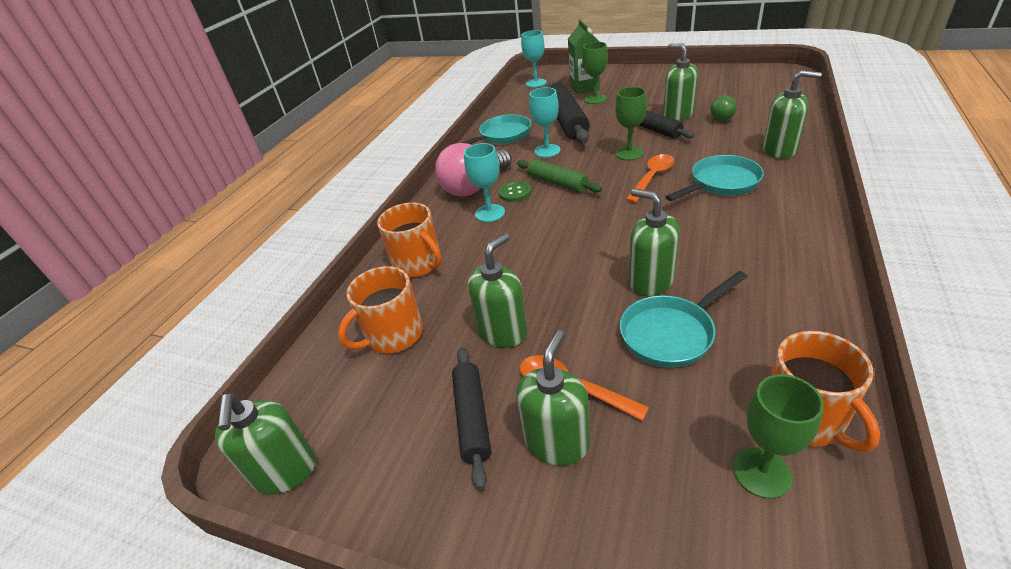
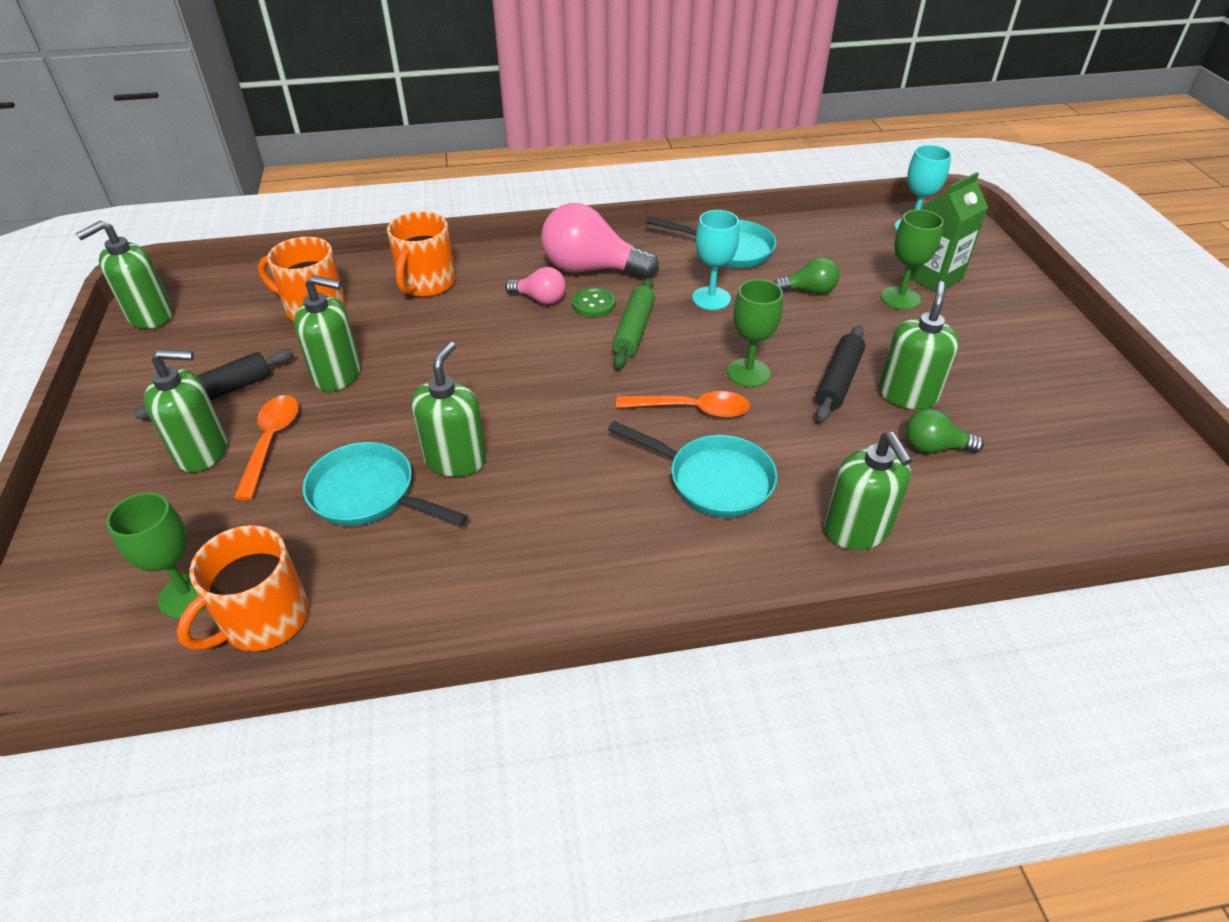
camera: 55 degrees right, 5 degrees up
(489, 213) = (540, 299): turquoise goblet -> pink light bulb
(566, 121) = (809, 291): black rolling pin -> green light bulb

